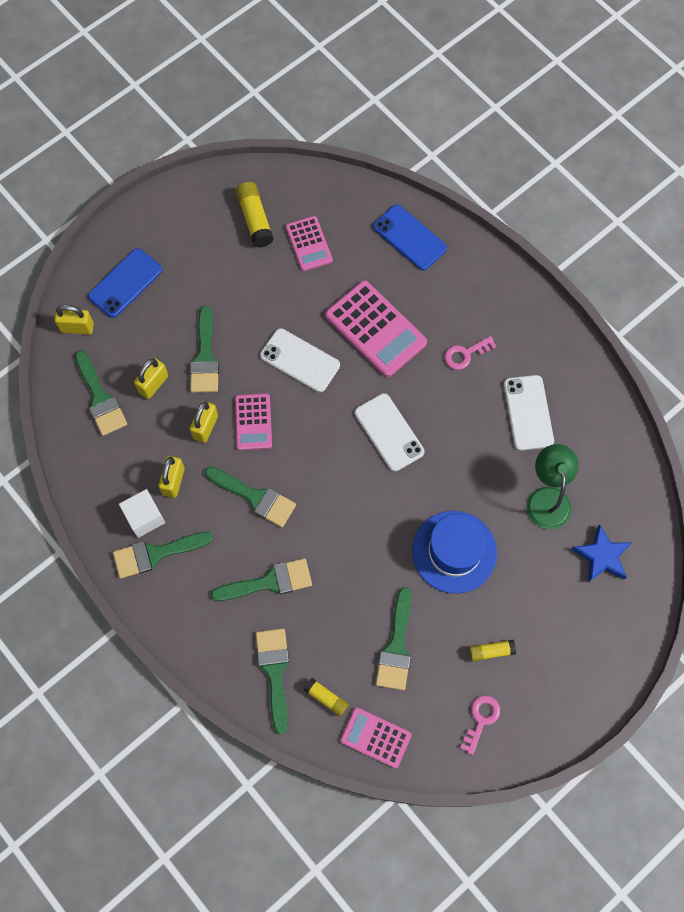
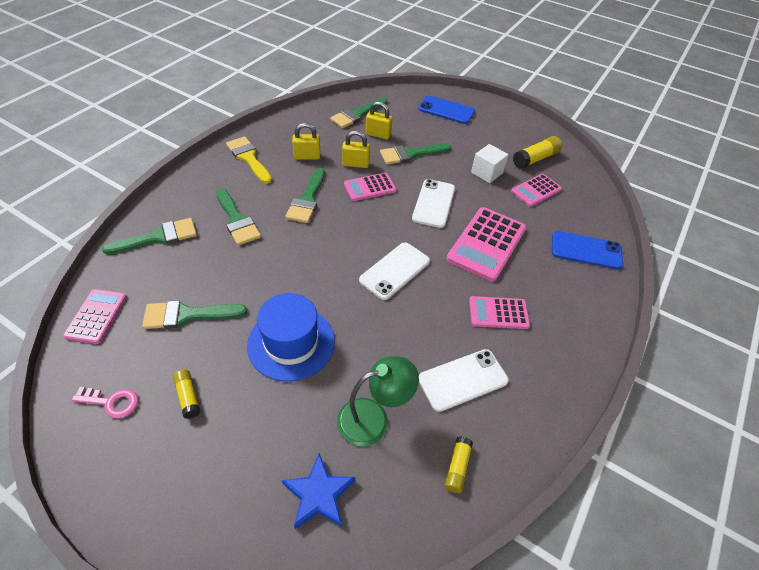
camera: 70 degrees right, 20 degrees down
(77, 328) = (403, 97): yellow padlock -> none
(144, 517) = (275, 148): white cube -> white cube (486, 173)
(156, 554) = (248, 158): green brush -> yellow brush
(326, 698) = (135, 274): yellow glue stick -> yellow glue stick (457, 467)
(409, 237) = (586, 250): blue phone -> blue phone turned 75 degrees clockwise
(465, 354) = (498, 313): pink key -> pink calculator

